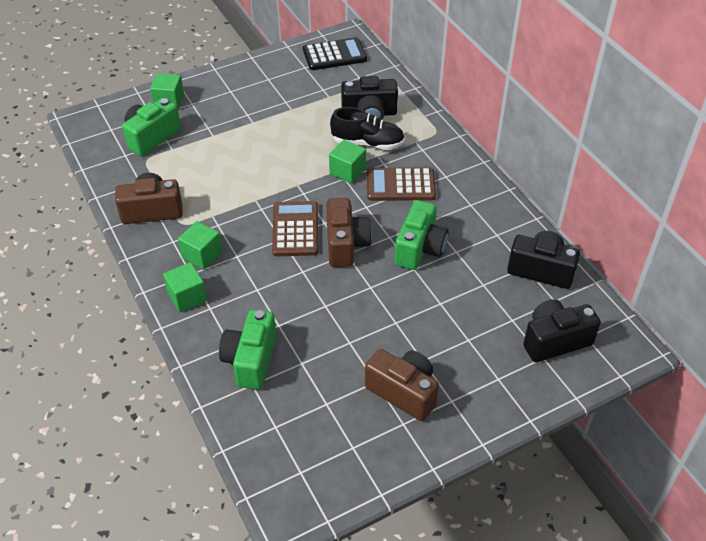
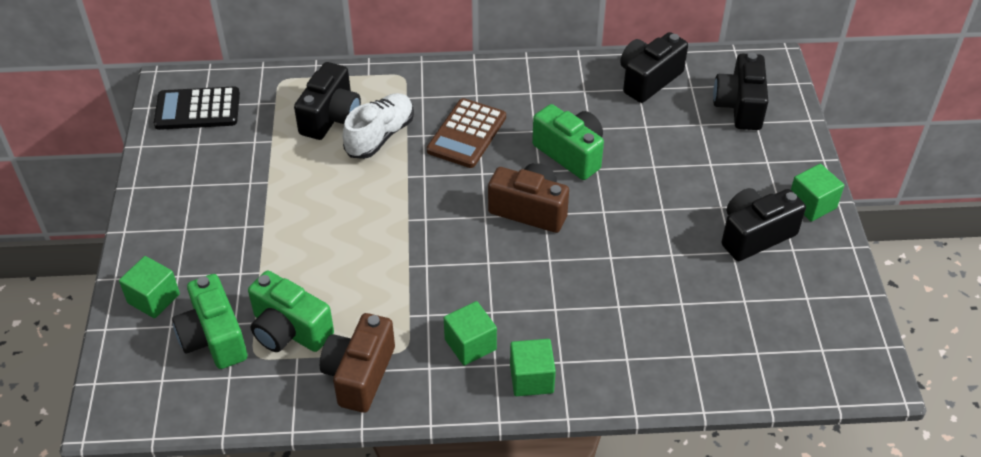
camera: 65 degrees left, 0 degrees up
(250, 360) = (658, 346): green camera -> green camera (289, 330)
(295, 229) = (480, 245): brown calculator -> none
(334, 55) = (197, 109): black calculator -> black calculator turned 105 degrees counterclockwise
(347, 171) = (415, 169): green cube -> green cube (812, 204)
(367, 143) = (380, 136): black shoe -> white shoe
(403, 392) = (755, 235): brown camera -> black camera

